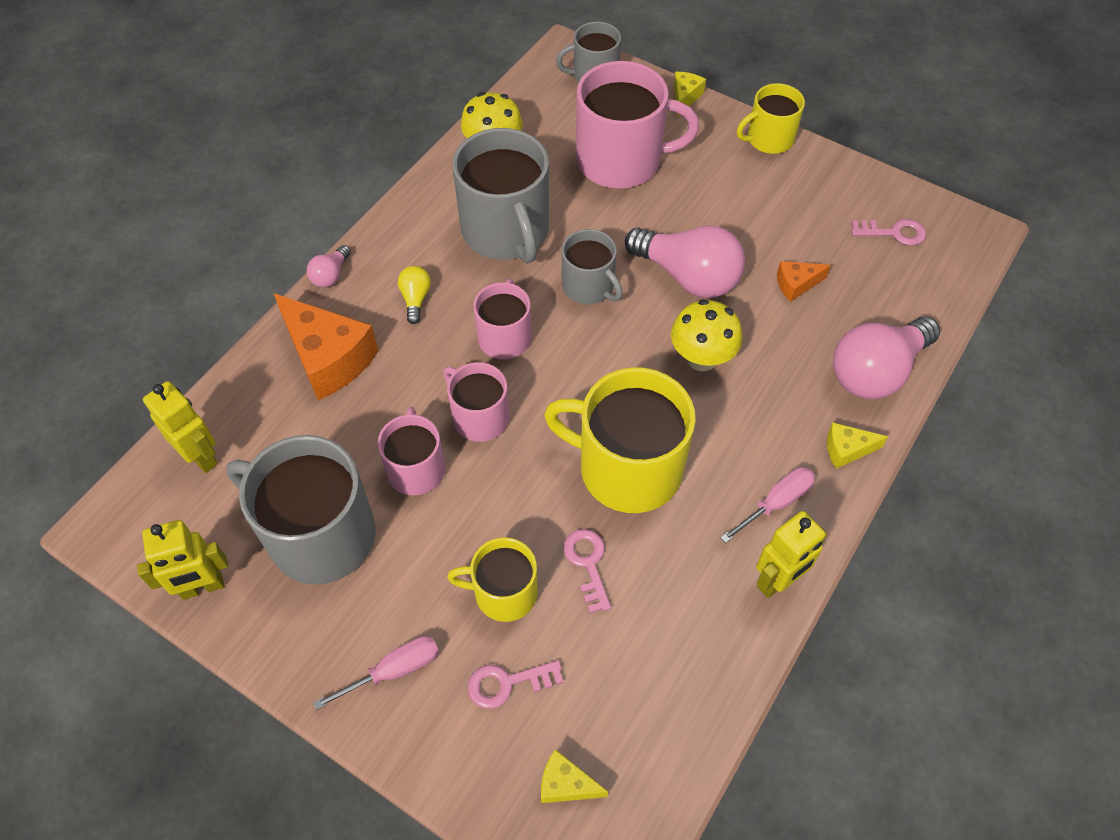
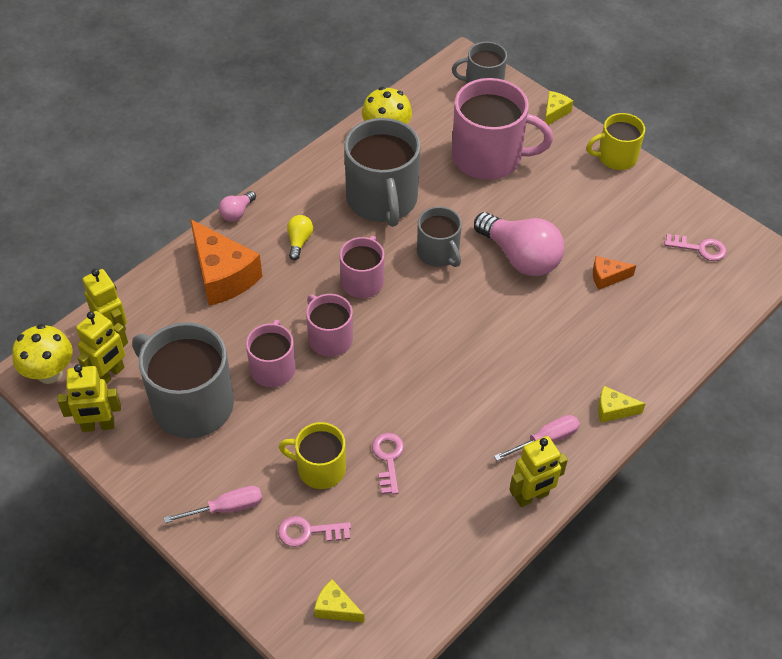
camera: 10 degrees right, 5 degrees down
(206, 514) = (110, 374): none -> yellow robot
(627, 468) = (435, 395): yellow mug -> none
(701, 358) = (515, 322): yellow mushroom -> yellow mushroom (49, 373)
(876, 371) = (654, 355): pink light bulb -> none

